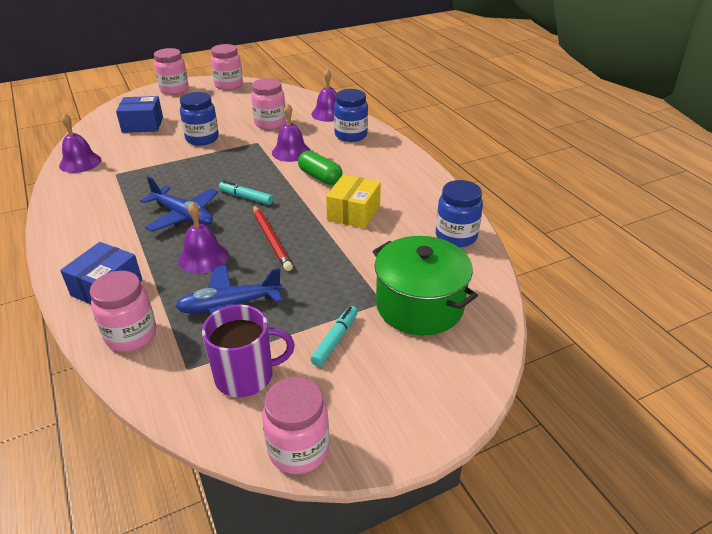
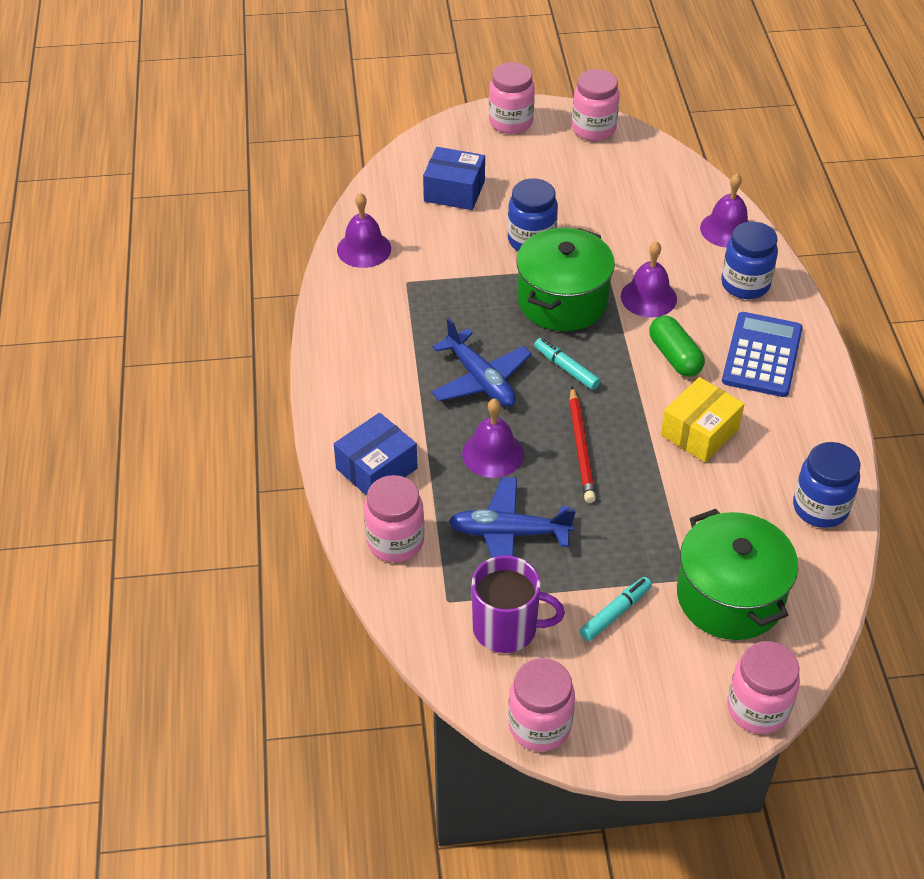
camera: 20 degrees right, 10 degrees up
(232, 163) = (562, 301): none -> green pot
(270, 123) = (634, 231): pink jar -> pink jar (757, 708)
(377, 166) = (762, 355): none -> blue calculator

